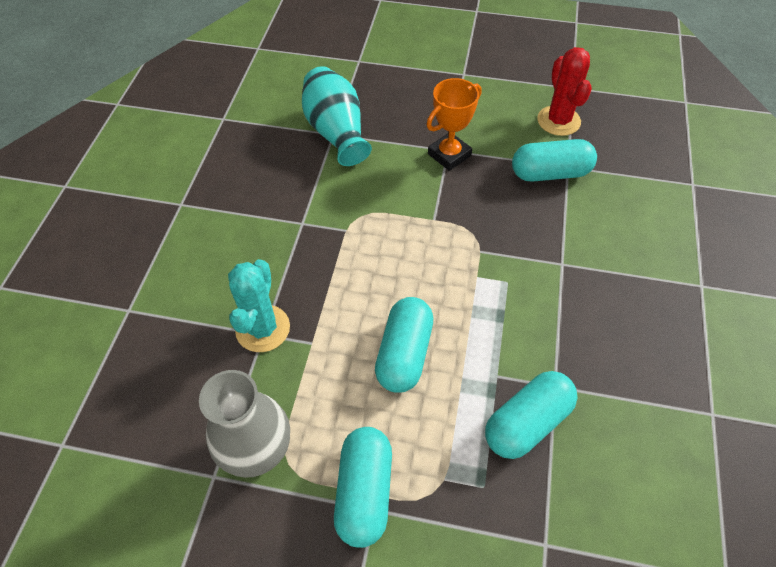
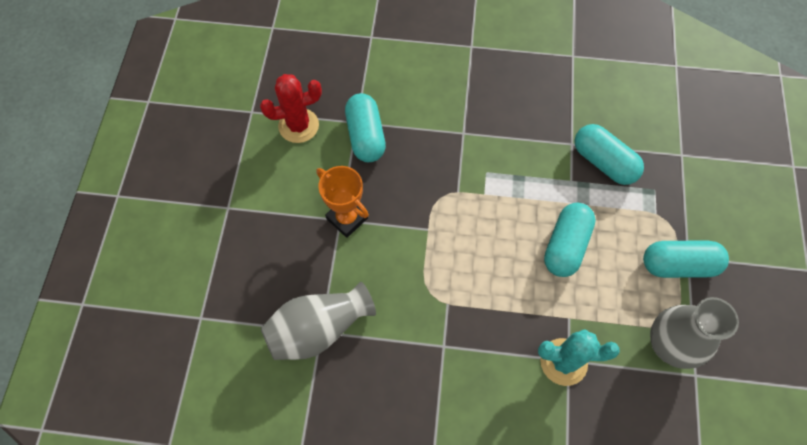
camera: 95 degrees left, 10 degrees up
(336, 132) = (318, 329): turquoise vase -> grey vase
(404, 354) = (565, 245): turquoise capsule -> turquoise capsule turned 75 degrees counterclockwise

